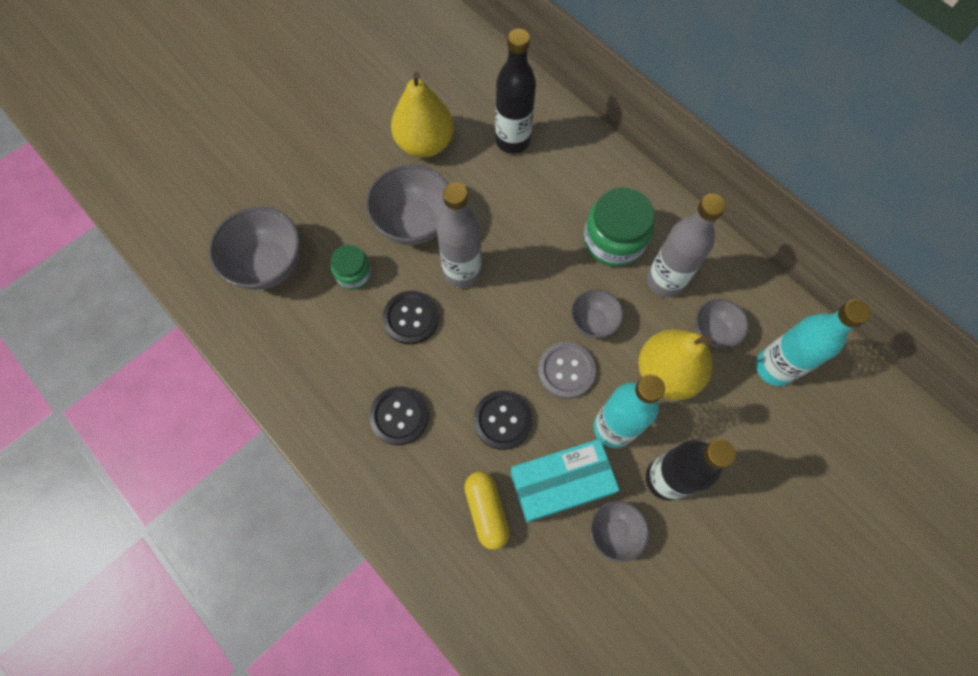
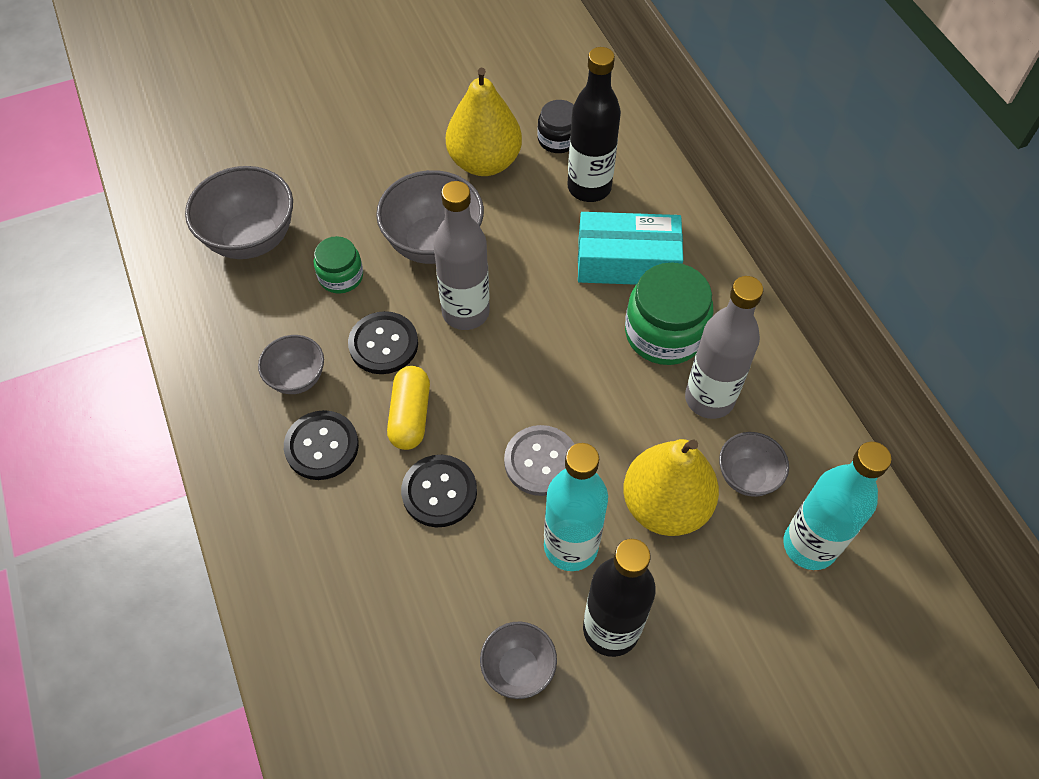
camera: 20 degrees right, 10 degrees down
(473, 107) = (558, 139): none -> black jar
(486, 511) = (375, 587): yellow capsule -> yellow capsule (410, 416)
(560, 483) = (477, 587): turquoise box -> turquoise box (627, 261)
(593, 322) = (598, 417): grey bowl -> grey bowl (297, 378)

